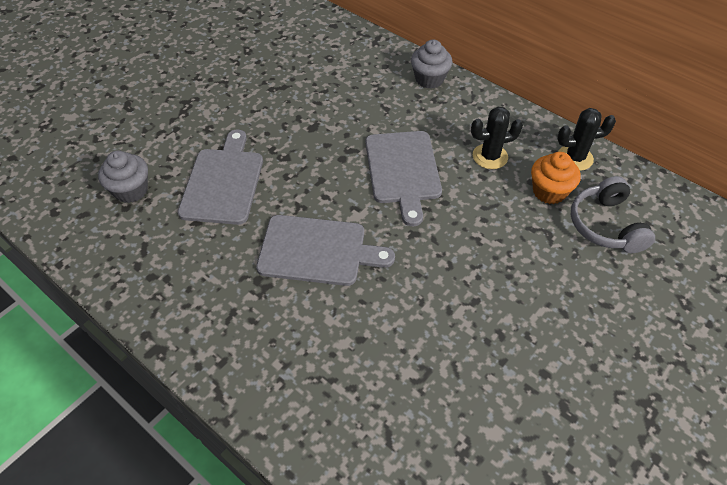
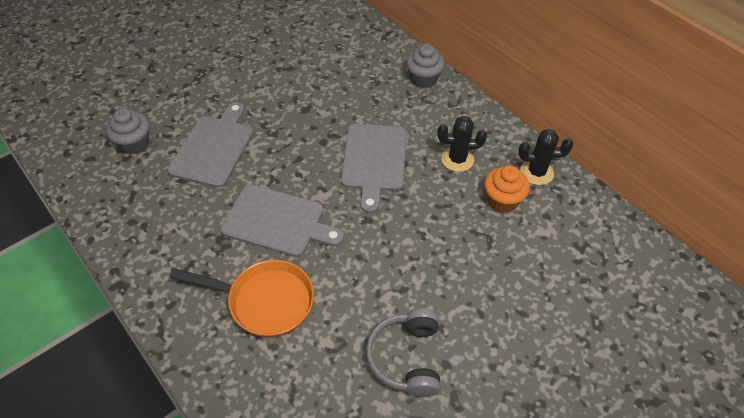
camera: 10 degrees right, 0 degrees up
(328, 340) = (264, 301): none -> orange pan
(606, 225) = (545, 240): grey headphones -> grey headphones (406, 358)

